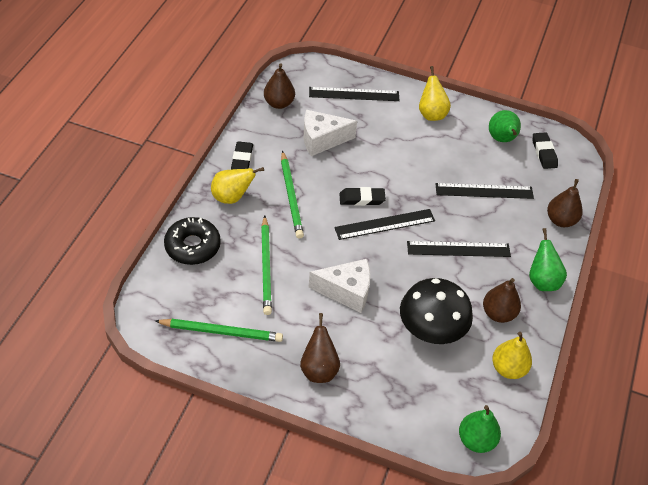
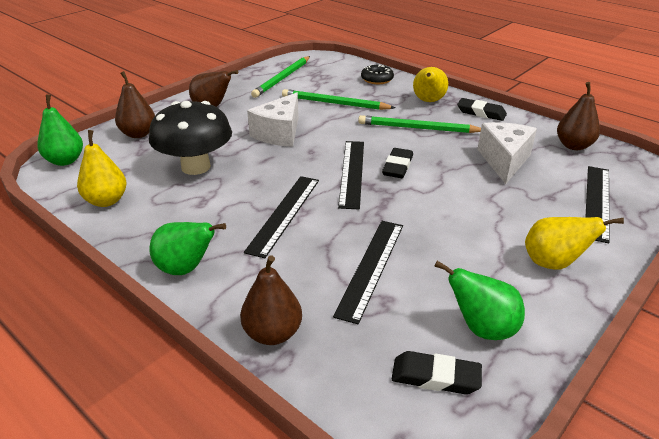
camera: 115 degrees right, 15 degrees down
(192, 246) = (377, 79): black donut -> black donut, size x0.66
(498, 313) = (174, 215): brown pear -> brown pear (138, 134)

